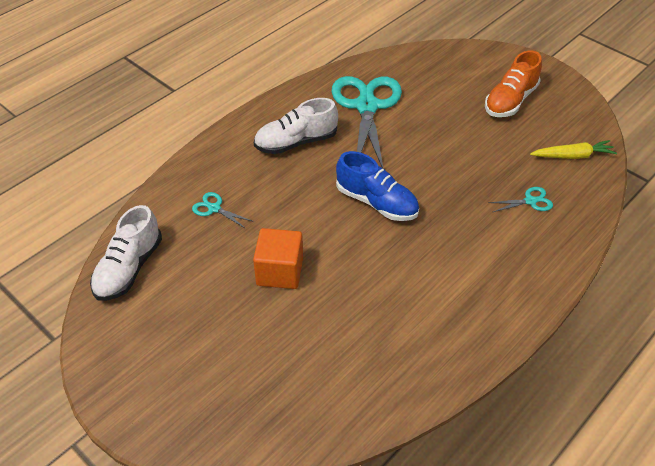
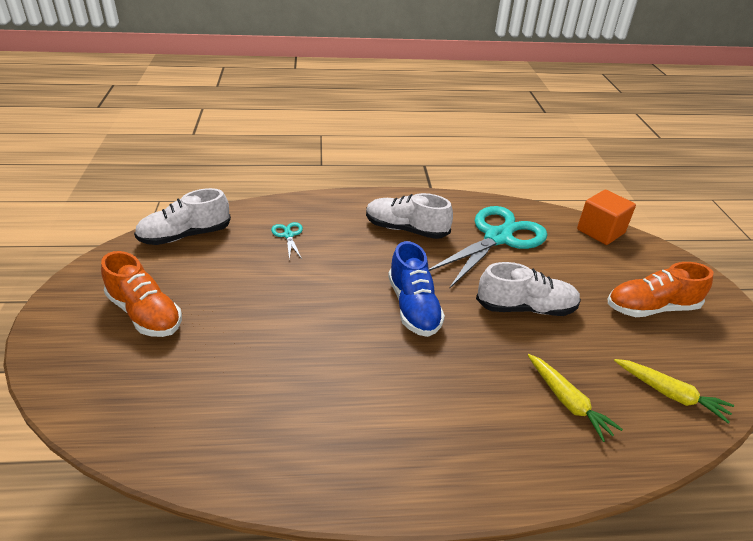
camera: 40 degrees right, 10 degrees down
(198, 351) = (145, 314): none -> orange shoe
(279, 271) = (271, 303): orange cube -> orange cube (600, 231)
(443, 152) = (525, 308): none -> white shoe
(530, 201) = (567, 402): turquoise scissors -> yellow carrot

